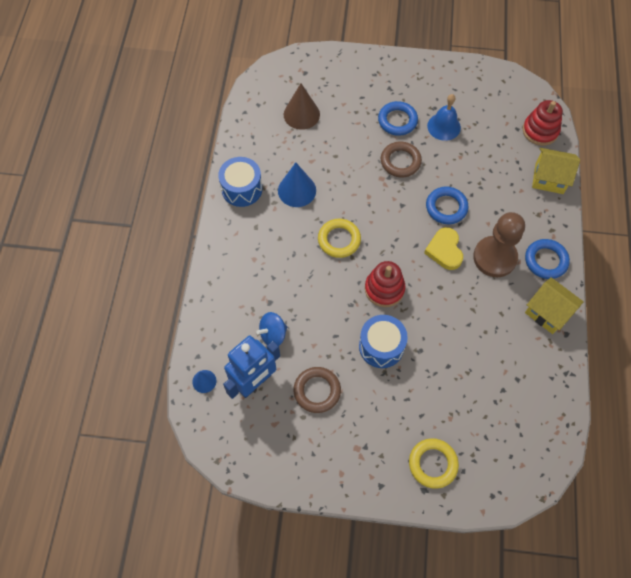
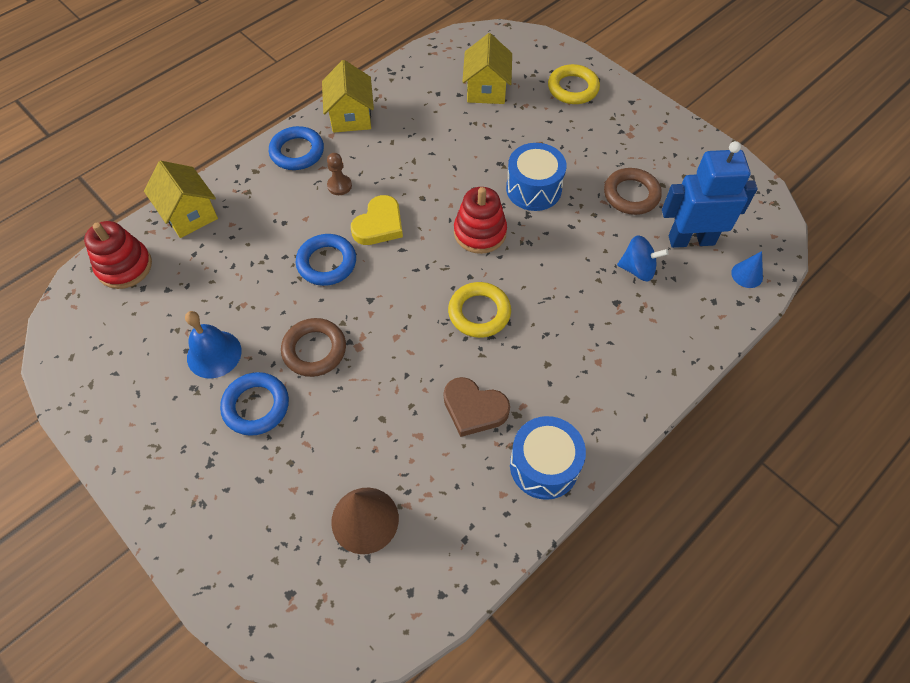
camera: 140 degrees left, 5 degrees down
(297, 190) = (474, 409): blue cone -> brown heart
(490, 410) = (486, 89): none -> yellow house
(494, 257) = (339, 186): brown pawn -> brown pawn, size x0.43

